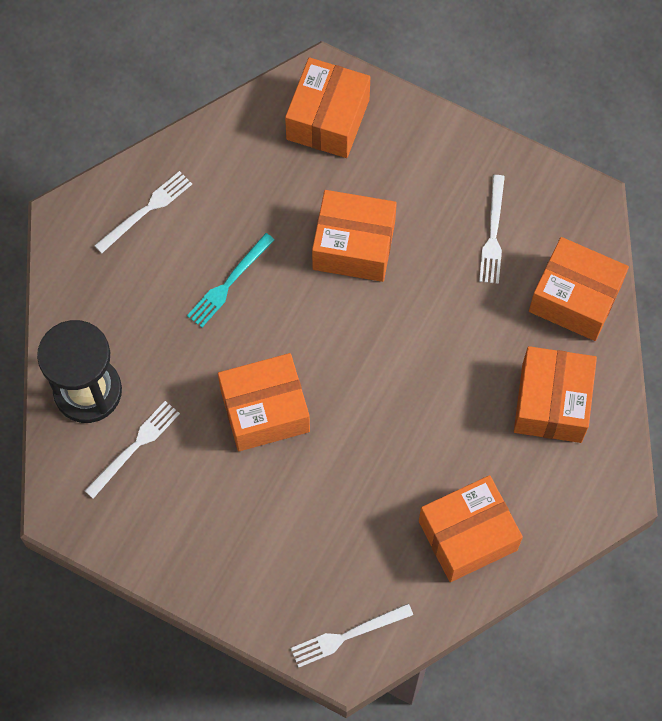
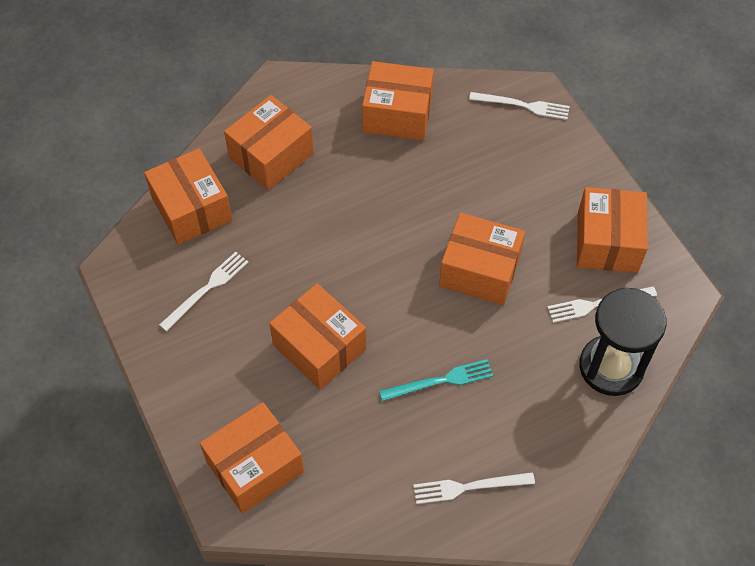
camera: 145 degrees left, 10 degrees down
(163, 521) = (607, 242): none -> orange box

